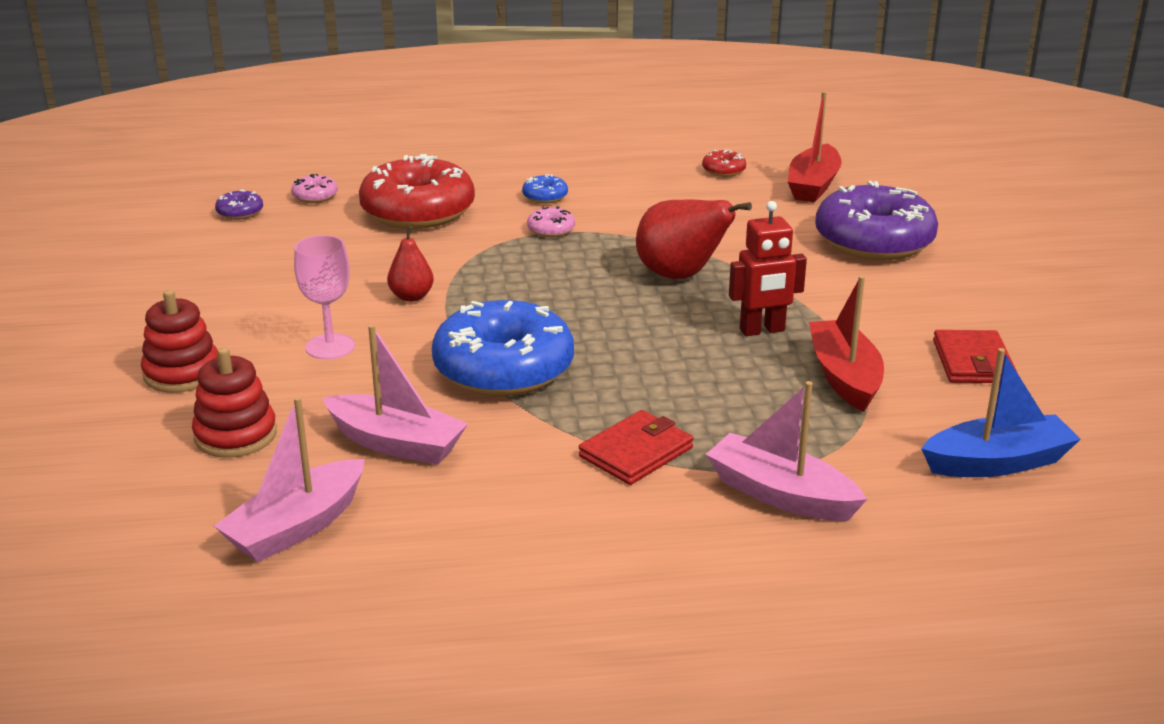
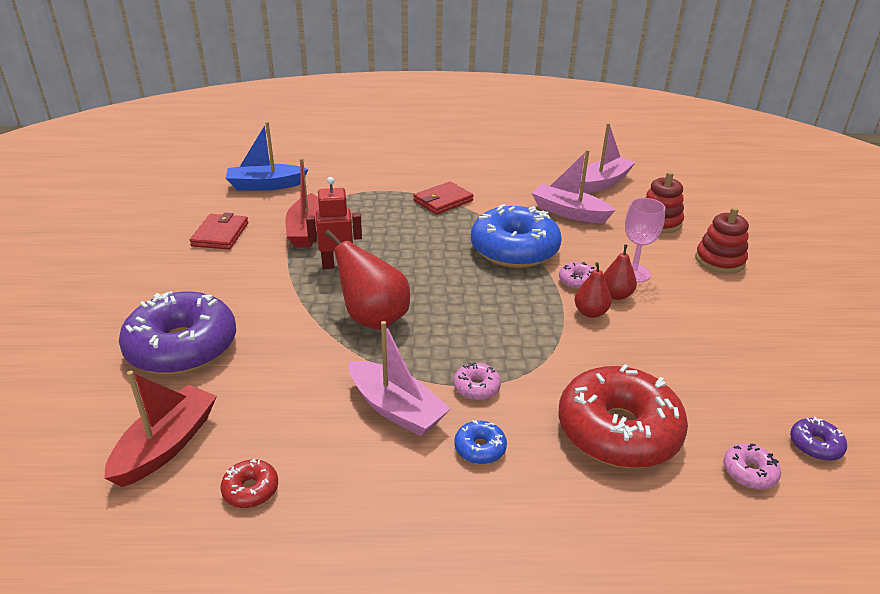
camera: 175 degrees left, 5 degrees up
(369, 317) = (616, 295): none -> red pear
(417, 331) = (577, 281): none -> pink donut
(780, 494) = (380, 180): pink boat -> pink boat (396, 409)

